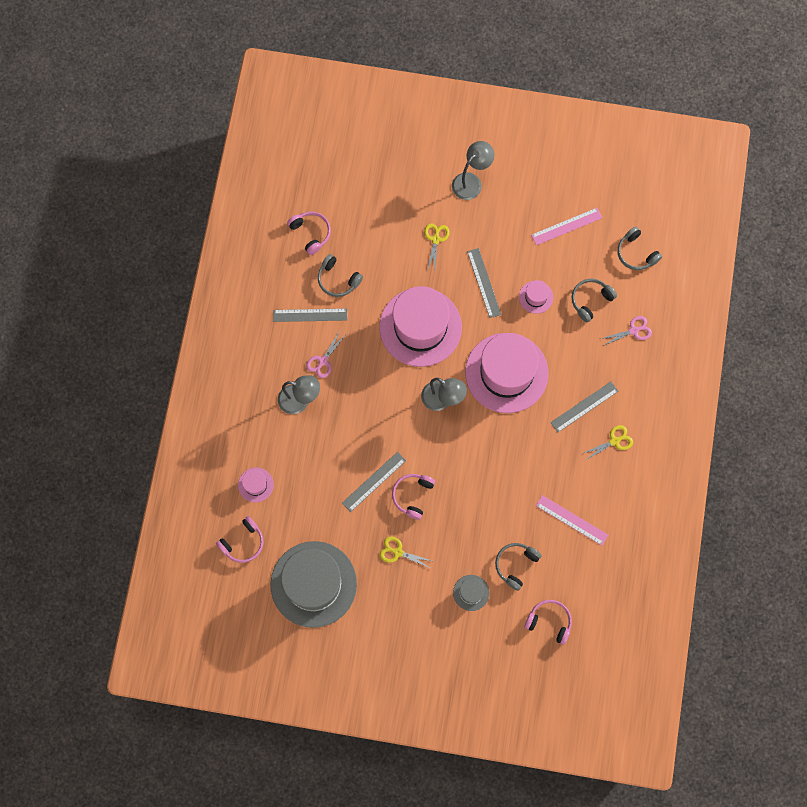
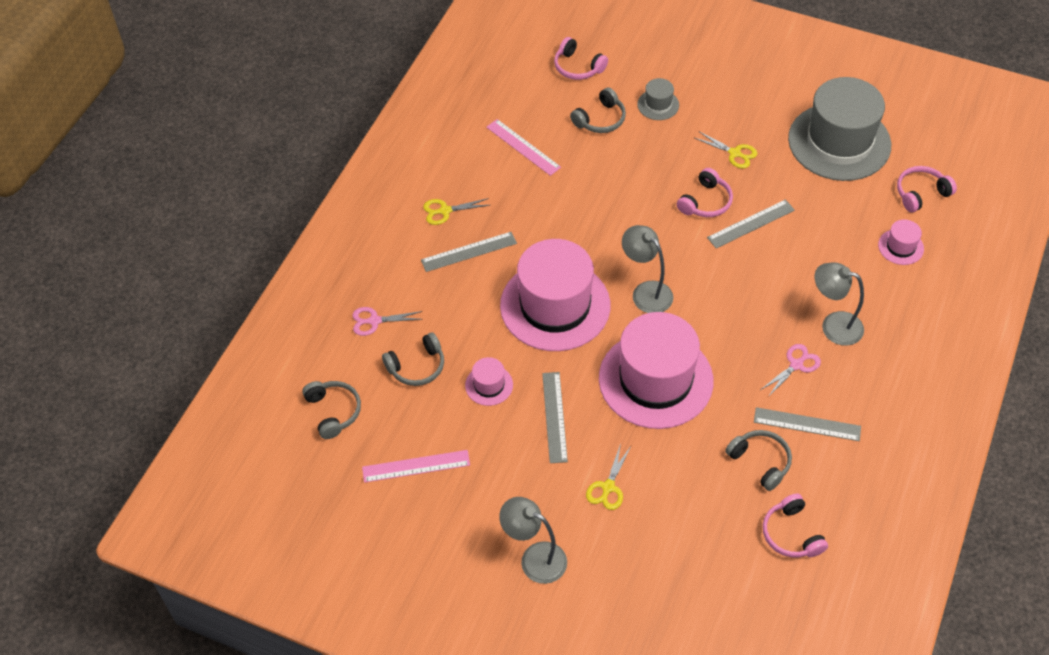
camera: 165 degrees left, 20 degrees down
(471, 181) = (534, 558): grey lamp -> grey lamp turned 60 degrees clockwise

